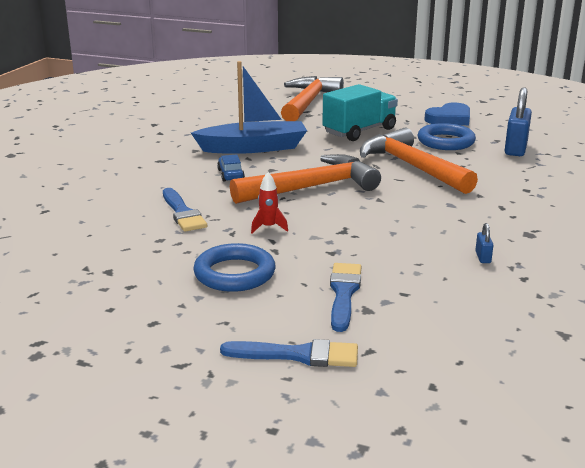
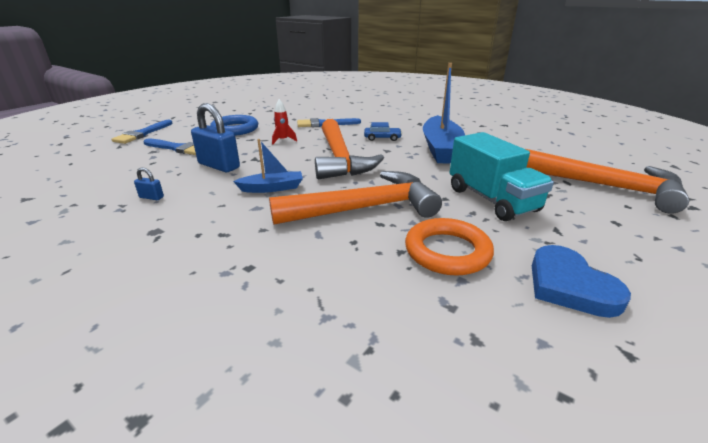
camera: 105 degrees right, 5 degrees up
(409, 206) = (272, 188): none -> blue boat
(445, 142) = (447, 251): blue ring -> orange ring
(515, 149) = (402, 313): blue padlock -> blue padlock (219, 166)

